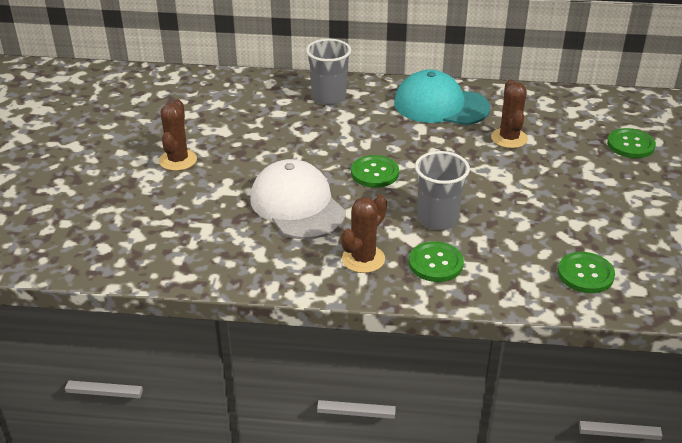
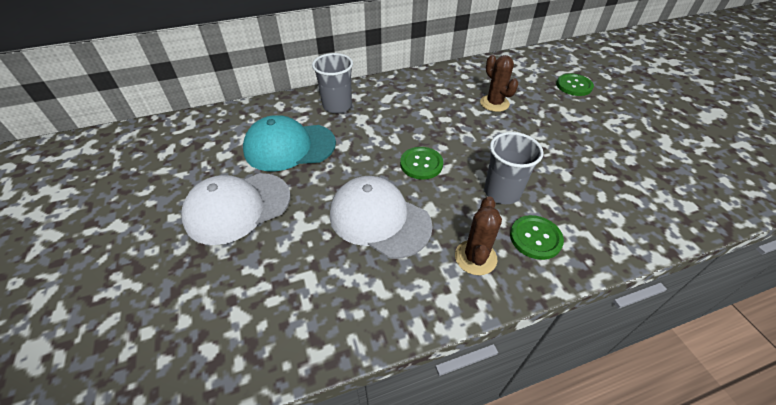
camera: 25 degrees left, 10 degrees up
(178, 160) = (237, 207): brown cactus -> white cap
(440, 105) = (426, 90): turquoise cap -> turquoise cap (289, 147)
(585, 274) = (645, 205): green button -> none

